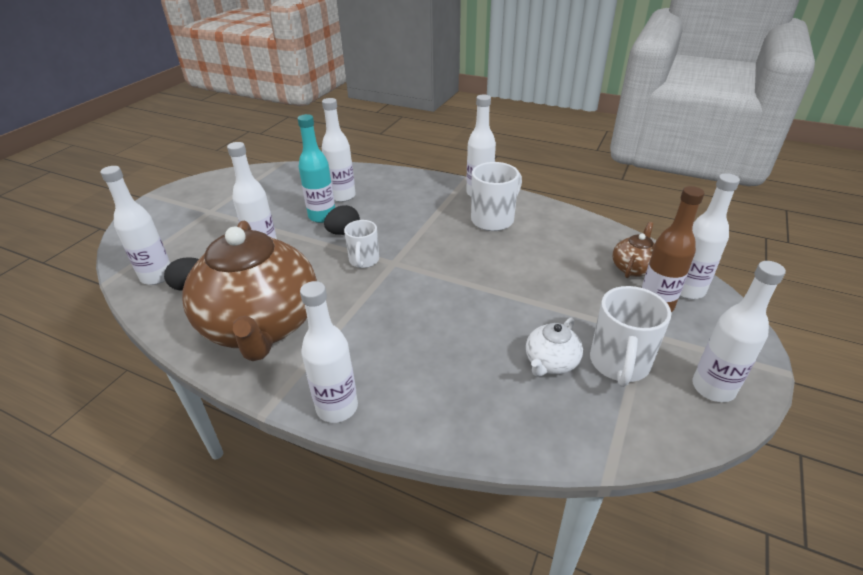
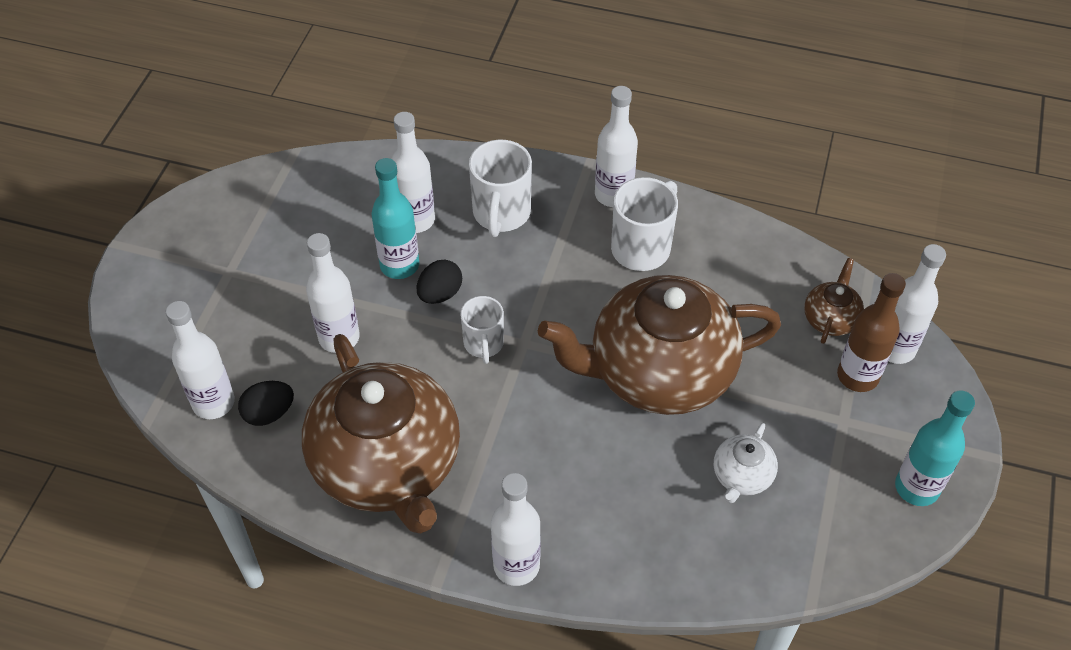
camera: 10 degrees left, 15 degrees up
(492, 288) = (659, 373): none -> brown teapot
(619, 364) = (817, 469): white mug -> white mug (501, 214)
(713, 388) = (916, 488): white bottle -> turquoise bottle

